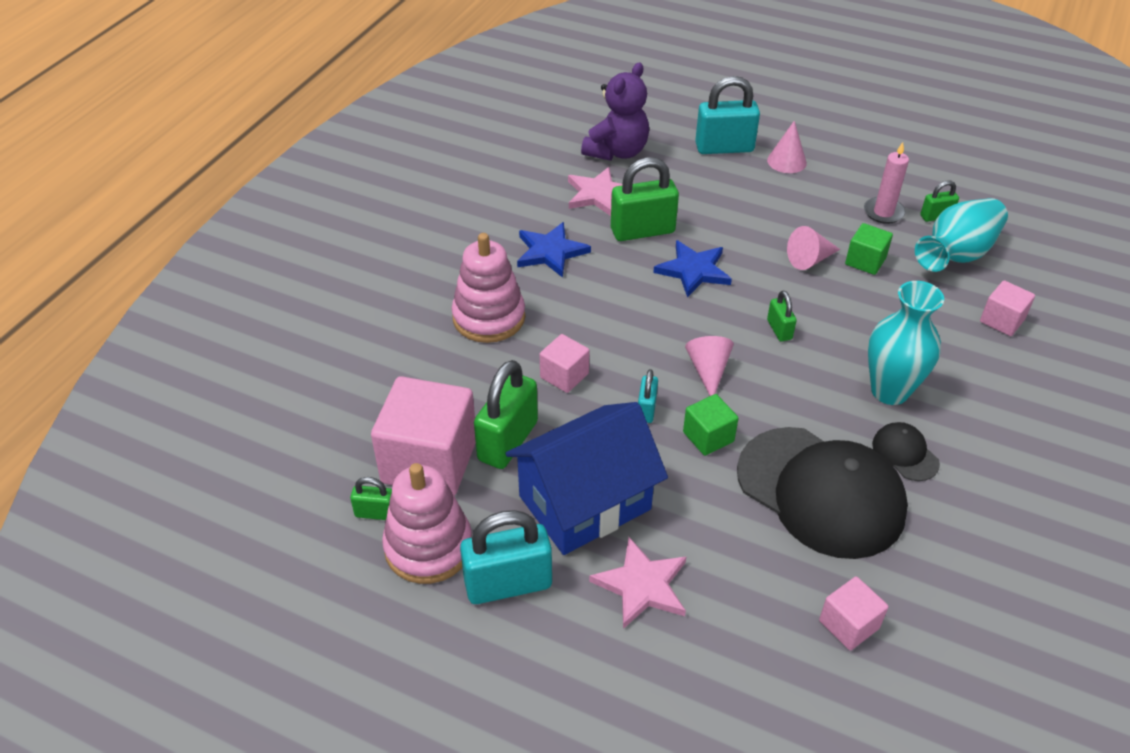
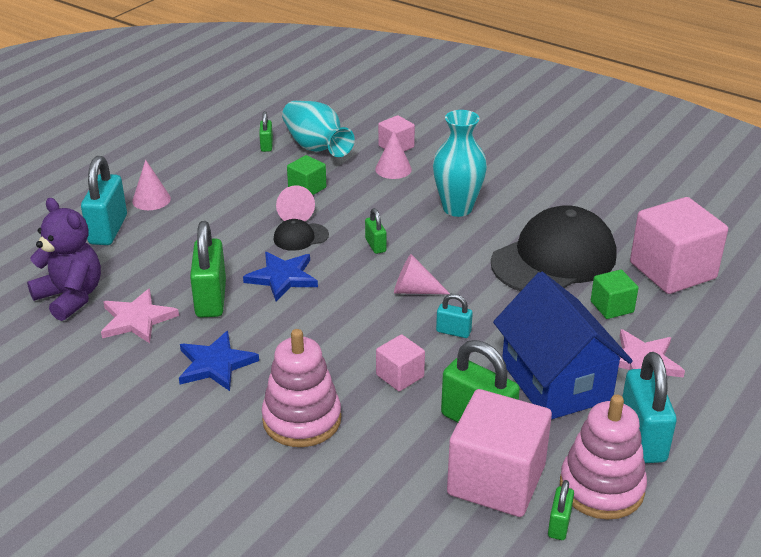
camera: 80 degrees left, 10 degrees down
(708, 437) = (490, 303): green cube -> green cube (612, 307)
(779, 330) = (375, 245): green padlock -> green padlock turned 75 degrees clockwise
(848, 624) = (672, 270): pink cube -> pink cube, size x2.02
(883, 212) = (249, 167): pink candle -> none
(905, 453) = (521, 215): black cap -> black cap (300, 237)
(947, 324) = (393, 169): none -> pink cone

